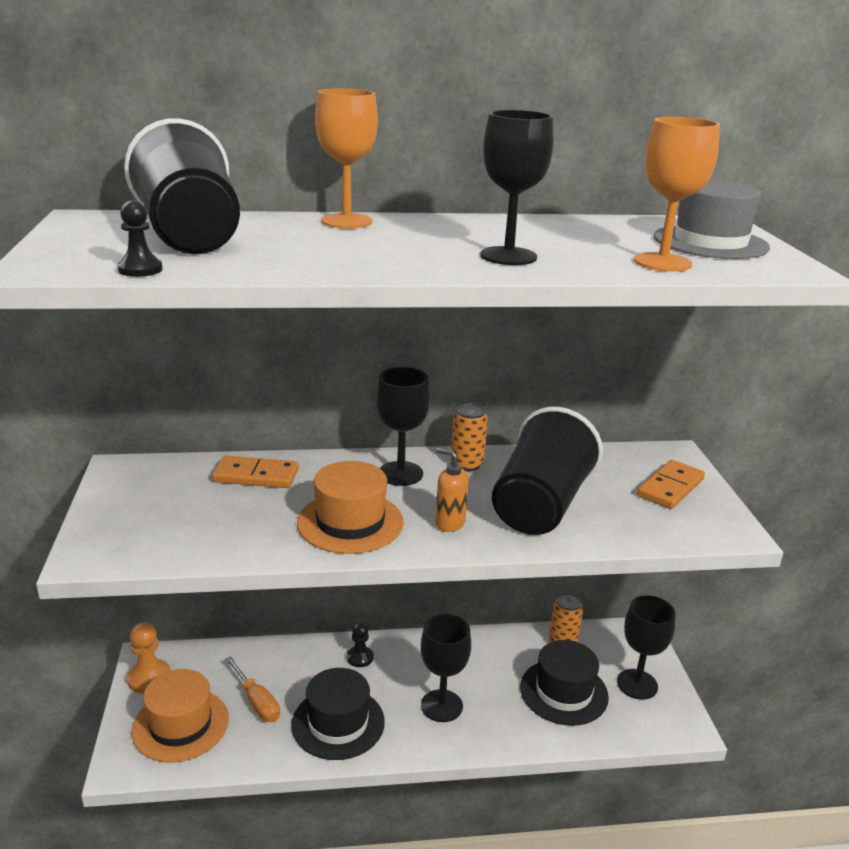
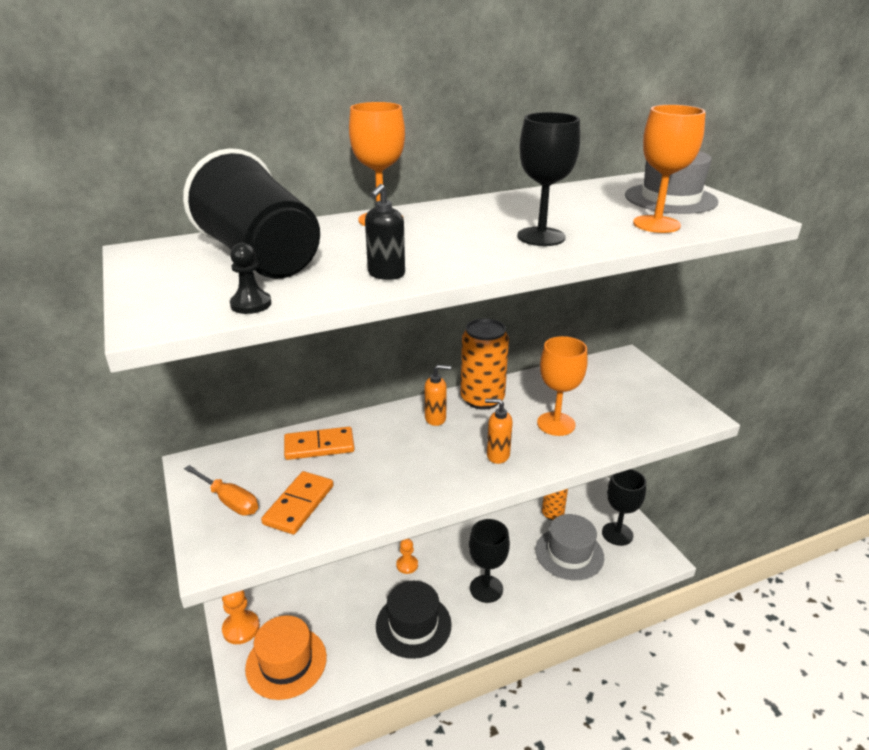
camera: 15 degrees left, 5 degrees up
(257, 702) = (341, 625): orange screwdriver -> orange screwdriver (230, 501)
(300, 265) = (386, 274): none -> black soap dispenser
(350, 522) = (420, 472): orange hat -> none
(360, 657) = (407, 565): black pawn -> orange pawn
(400, 473) = (436, 418): black goblet -> orange soap dispenser
(467, 464) = (482, 399): orange can -> orange can, size x1.62
(540, 505) = (556, 424): black cup -> orange goblet
(563, 692) = (569, 553): black hat -> grey hat
(670, 487) = (639, 388): orange domino -> orange domino (299, 505)

